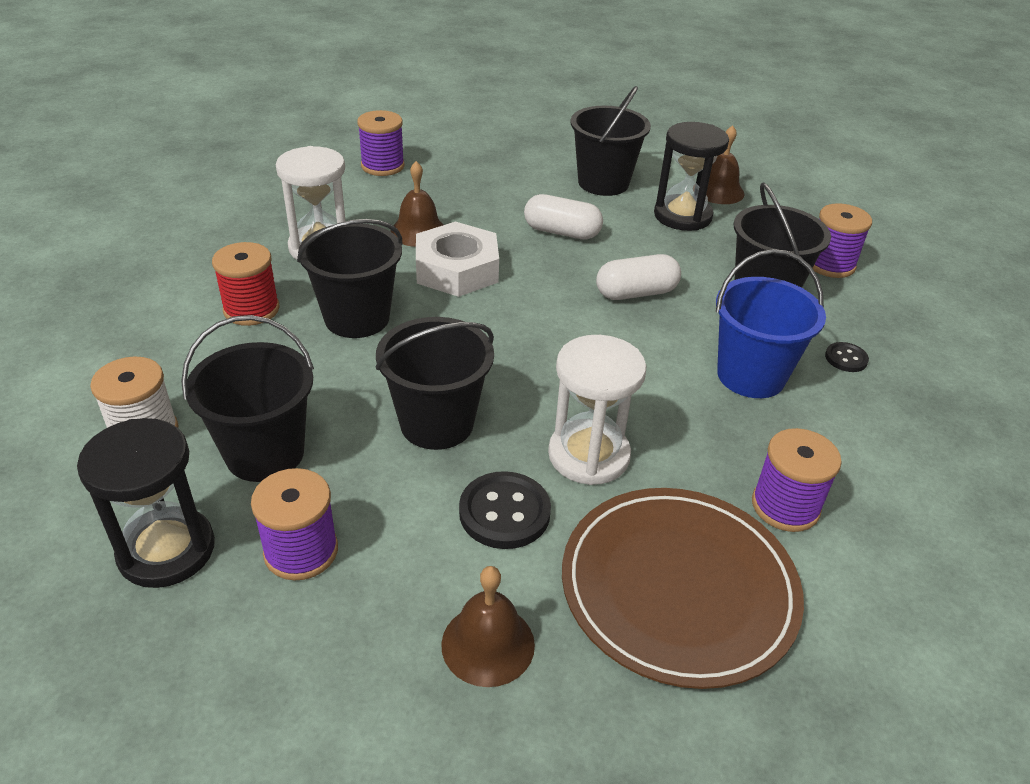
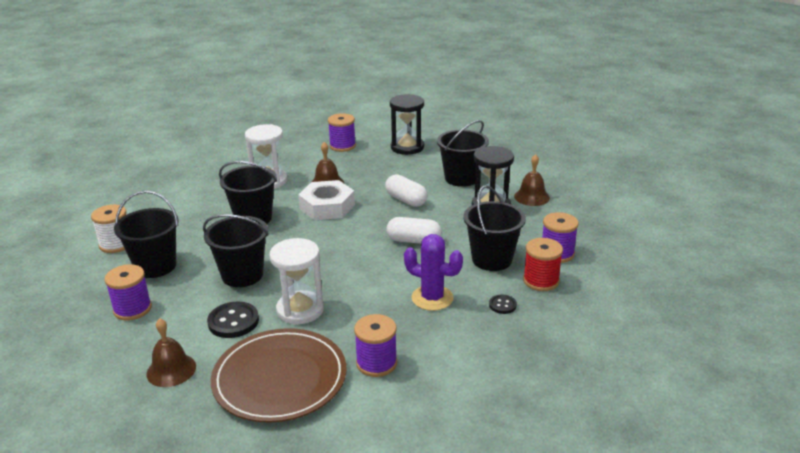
camera: 30 degrees right, 10 degrees down
(166, 550) = (83, 292): black hourglass -> black hourglass (407, 147)
(251, 309) = (209, 203): red spool -> red spool (541, 281)
(751, 375) = (432, 298): blue bucket -> purple cactus

